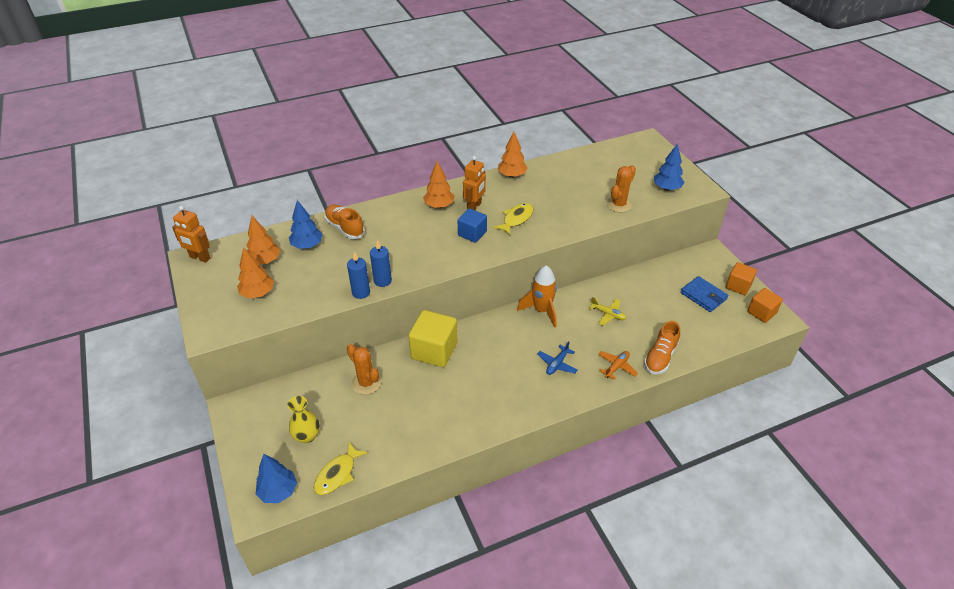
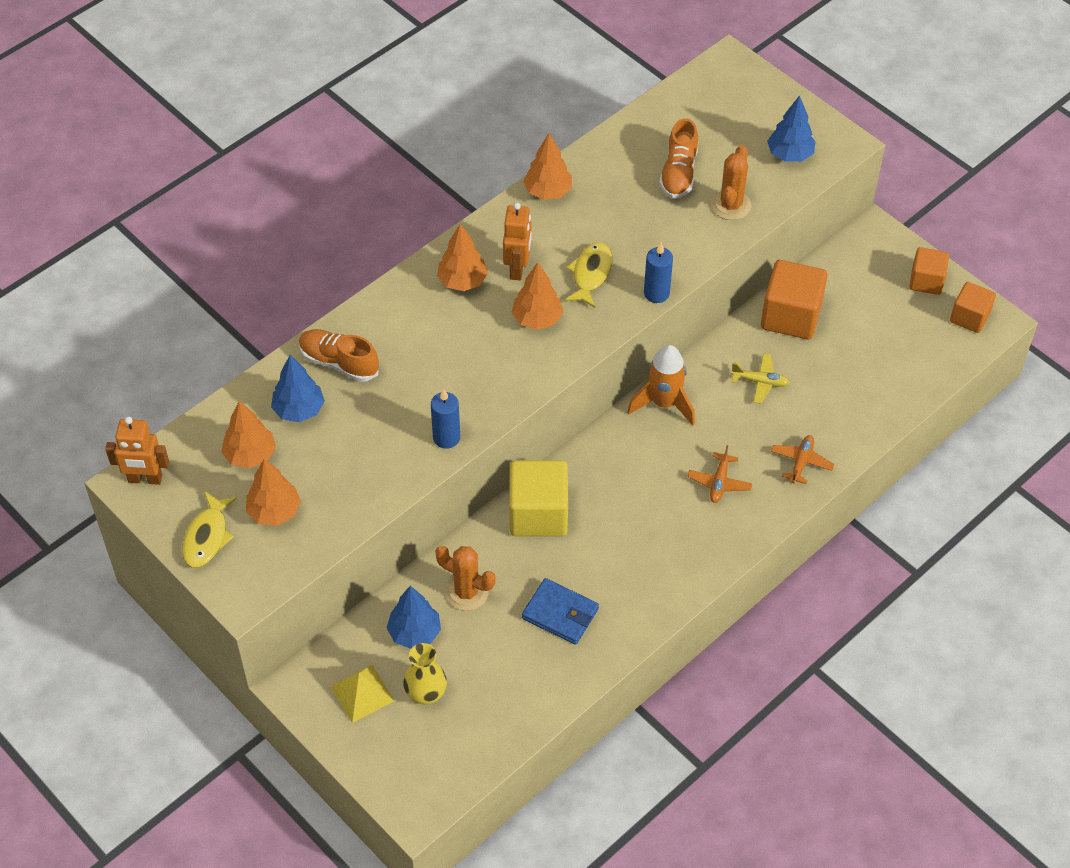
camera: 20 degrees left, 10 degrees up
(268, 423) = (362, 693): none -> yellow pyramid
(278, 491) = (431, 778): blue tree -> blue tree (414, 633)
(337, 474) = (496, 730): yellow fish -> yellow fish (207, 537)
(361, 292) = (425, 466): blue candle -> blue candle (656, 293)
(472, 234) = (537, 319): blue cube -> orange tree
(557, 364) = (719, 482): blue plane -> orange plane
(642, 284) = (791, 316): none -> orange cube
(660, 357) = (854, 429): orange shoe -> orange shoe (679, 173)
(703, 296) = (883, 312): blue wallet -> blue wallet (560, 613)

